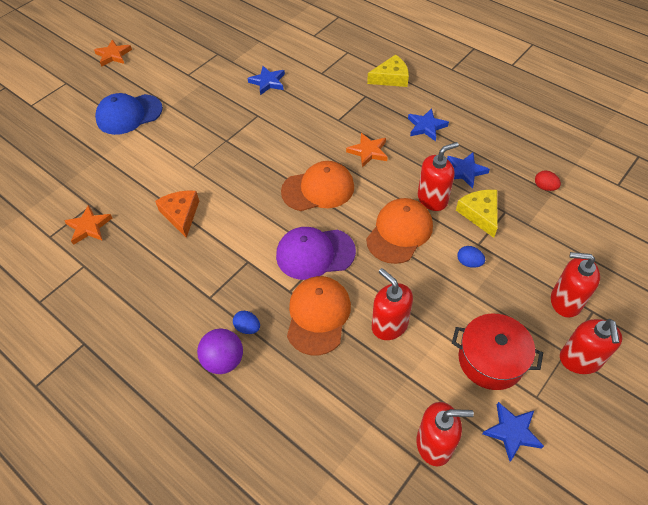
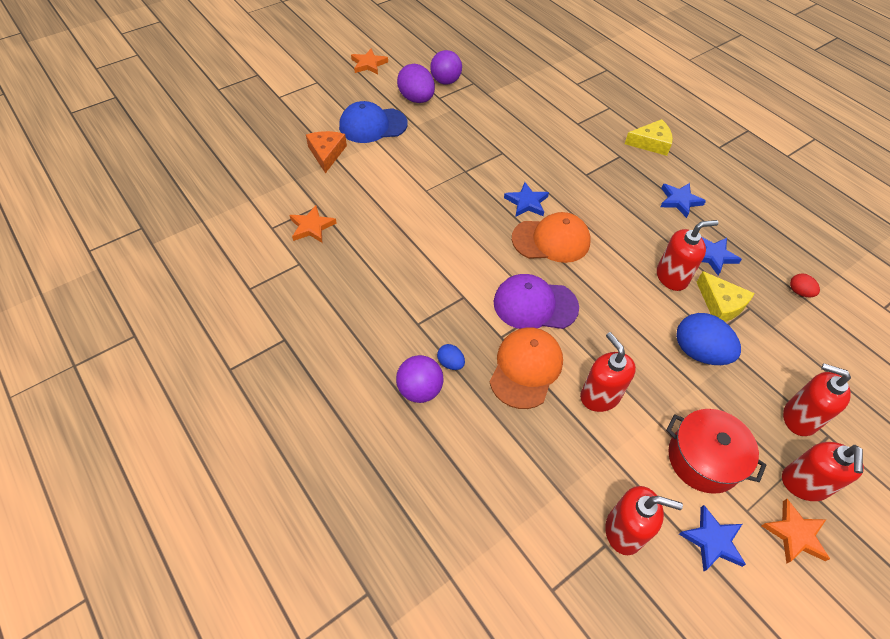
camera: 10 degrees right, 0 degrees up
(166, 80) = (416, 99): none -> purple egg
(181, 214) = (405, 235): orange cheese -> orange cheese (326, 153)
(191, 57) = (445, 81): none -> purple ball
(267, 82) = (519, 121): blue star -> blue star (526, 202)
(368, 151) = (611, 213): orange star -> orange star (795, 534)
(399, 232) = (629, 303): orange cap -> none
(469, 262) = (699, 352): blue egg -> blue egg, size x2.04
(480, 214) = (721, 304): yellow cheese -> yellow cheese turned 150 degrees clockwise

